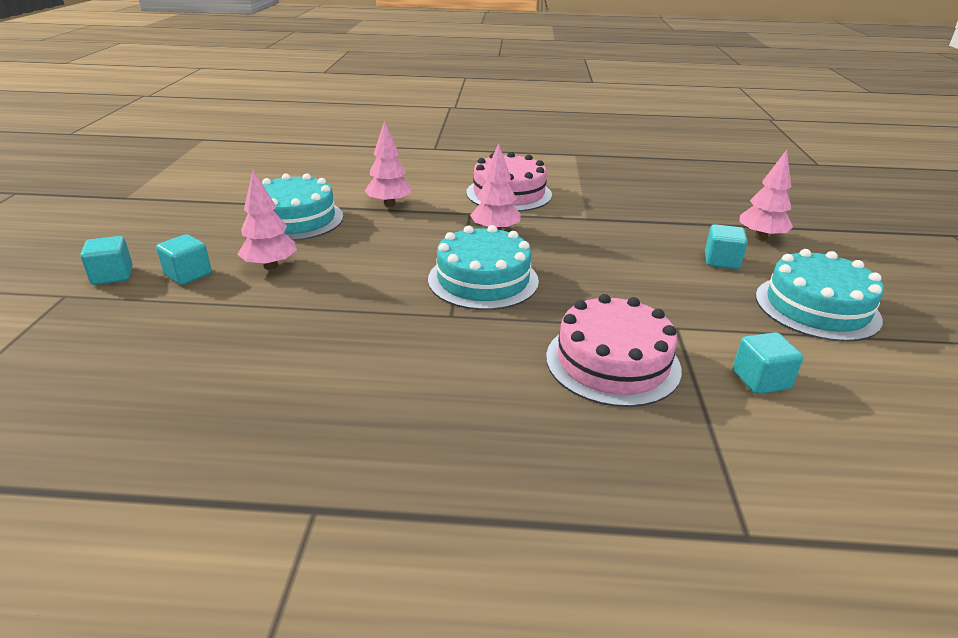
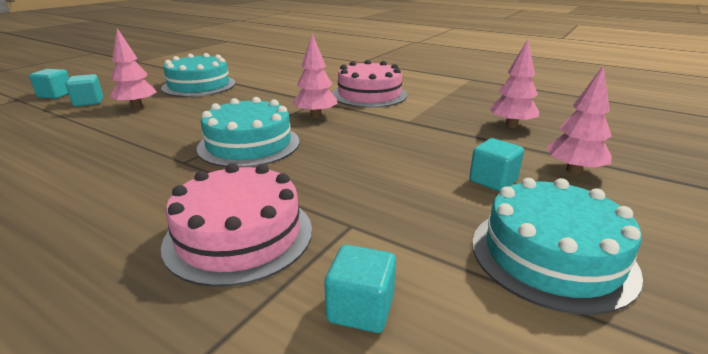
camera: 30 degrees right, 5 degrees down
(389, 204) = (271, 87): pink tree -> pink tree (511, 125)

